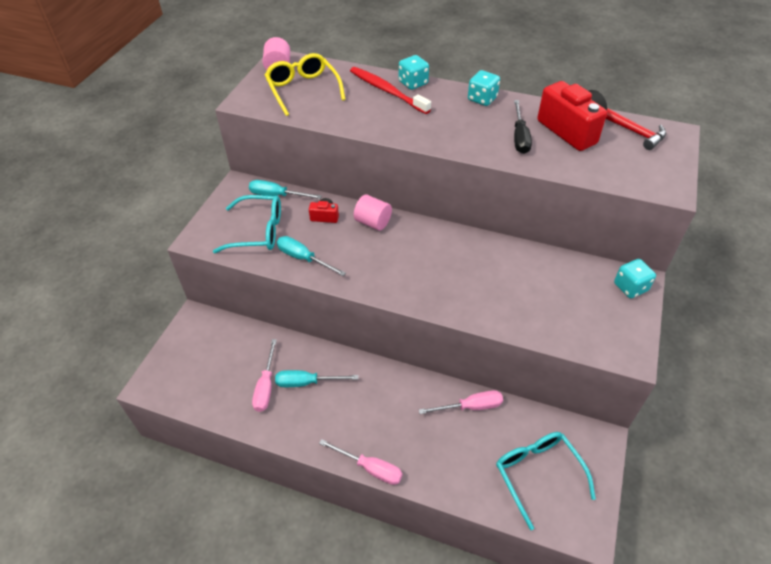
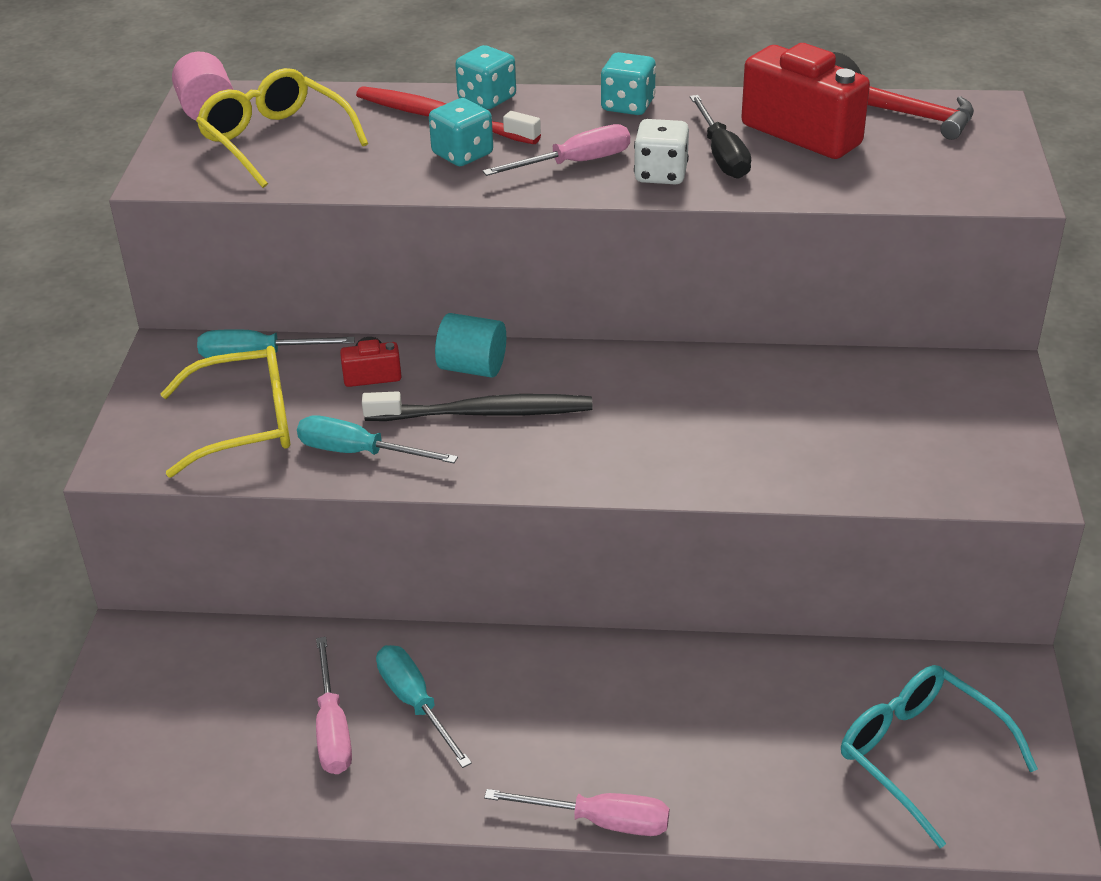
camera: 15 degrees left, 10 degrees down
(258, 231) = (245, 424): turquoise glasses -> yellow glasses
(307, 382) = (415, 703): turquoise screwdriver -> turquoise screwdriver turned 75 degrees clockwise
(370, 249) = (485, 413): none -> black toothbrush
(373, 222) = (472, 367): pink cylinder -> turquoise cylinder
(470, 407) = (754, 673): pink screwdriver -> pink screwdriver (575, 163)
(483, 143) = (660, 174): none -> white dice
(630, 287) = (987, 385): turquoise dice -> turquoise dice (462, 154)

